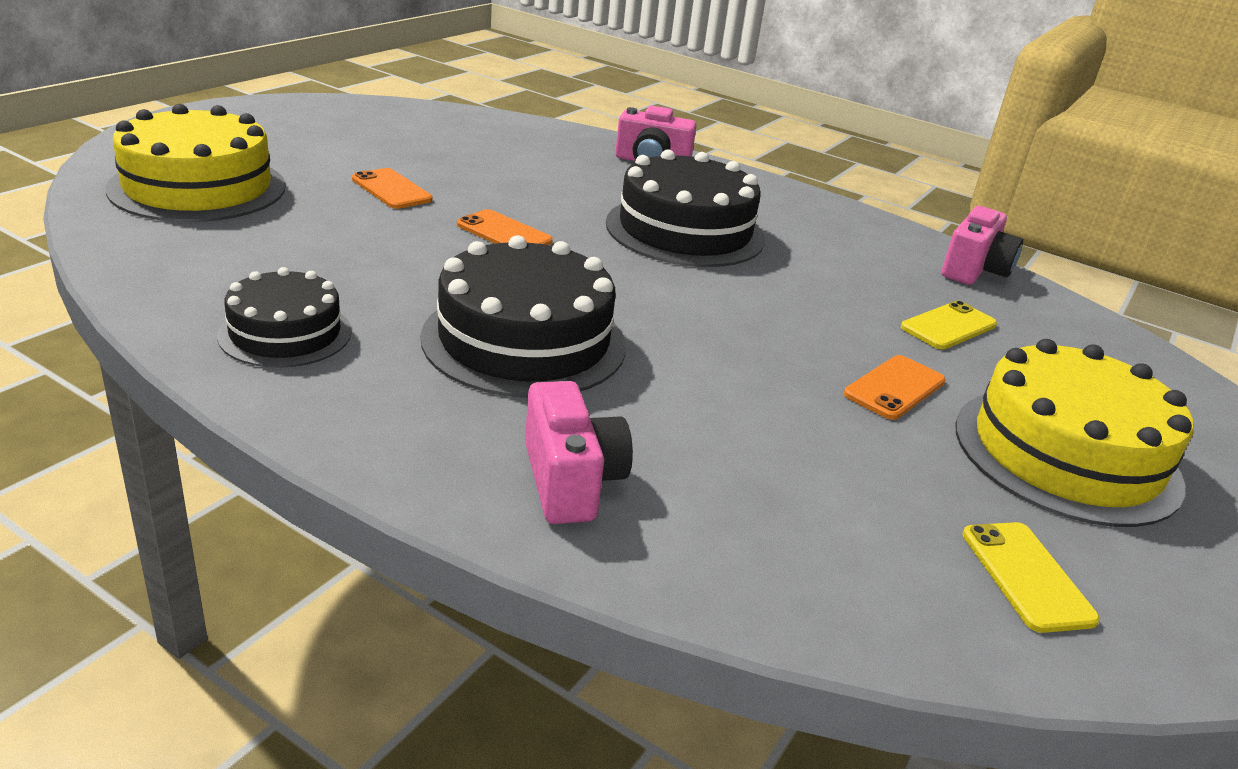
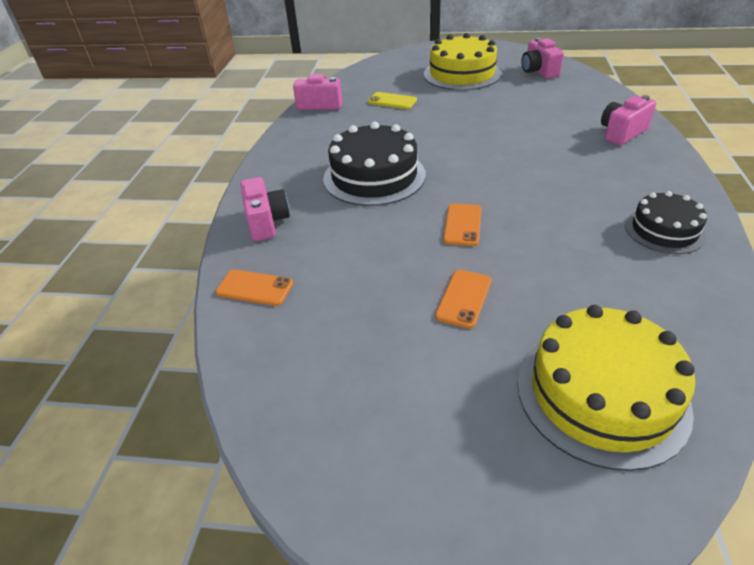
camera: 110 degrees left, 10 degrees up
(524, 341) = (558, 173): black cake -> none
(894, 388) = (463, 101): orange phone -> orange phone (255, 288)
(1026, 576) = (538, 71): yellow phone -> pink camera

